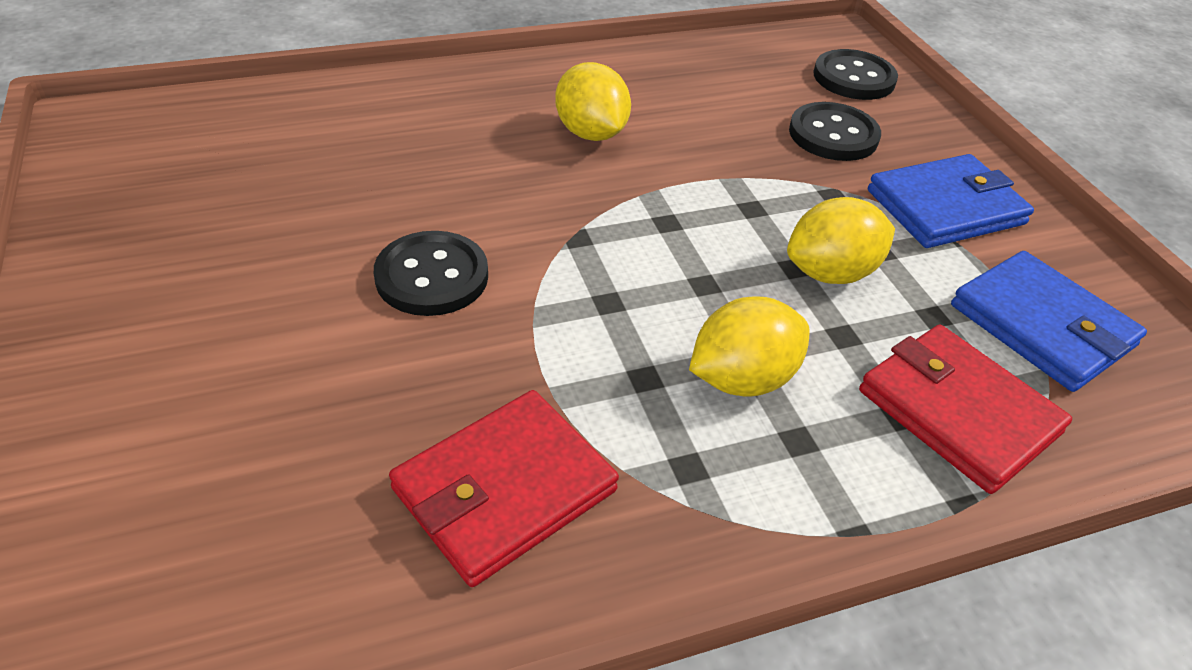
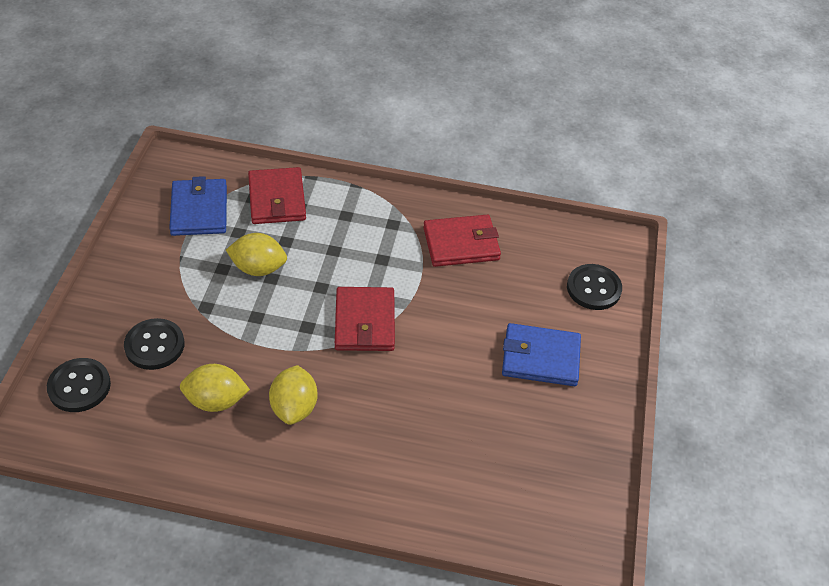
camera: 150 degrees left, 5 degrees up
(432, 276) = (441, 343): black button -> black button (593, 288)
(585, 260) = (365, 322): none -> red wallet
(742, 379) = (345, 243): yellow lemon -> yellow lemon (216, 401)
(945, 207) = (158, 276): blue wallet -> blue wallet (540, 358)

